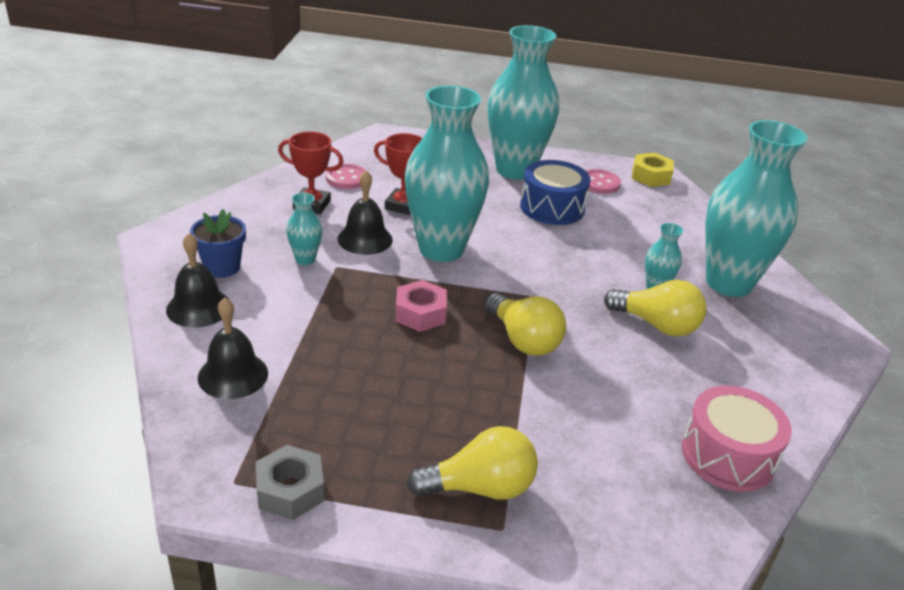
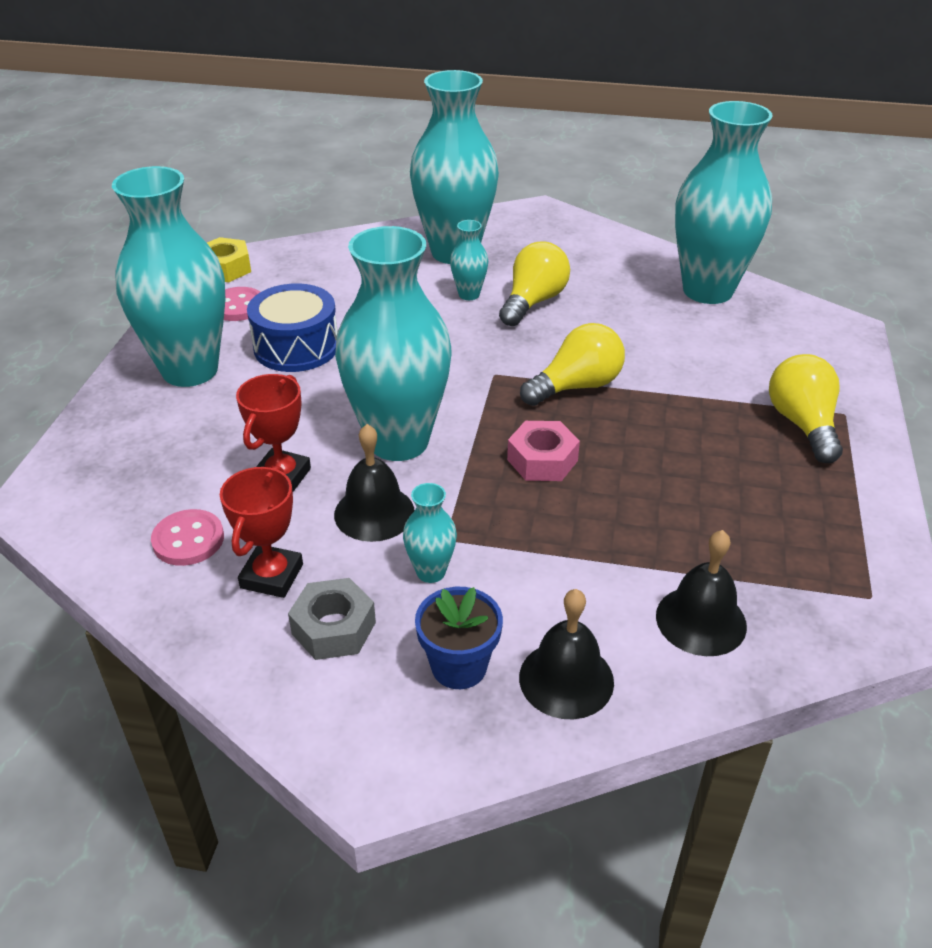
camera: 85 degrees left, 5 degrees up
(290, 490) = (863, 551): grey nut -> grey nut (334, 628)
(728, 455) = (707, 290): pink drum -> turquoise vase

